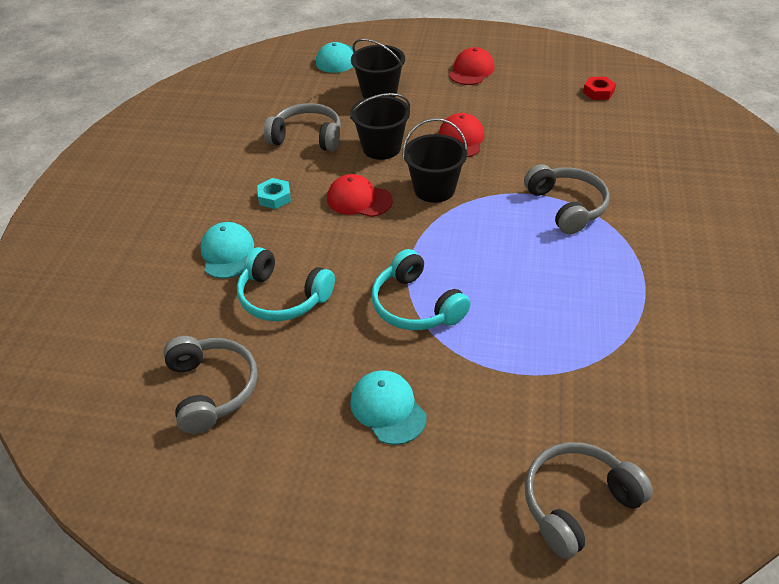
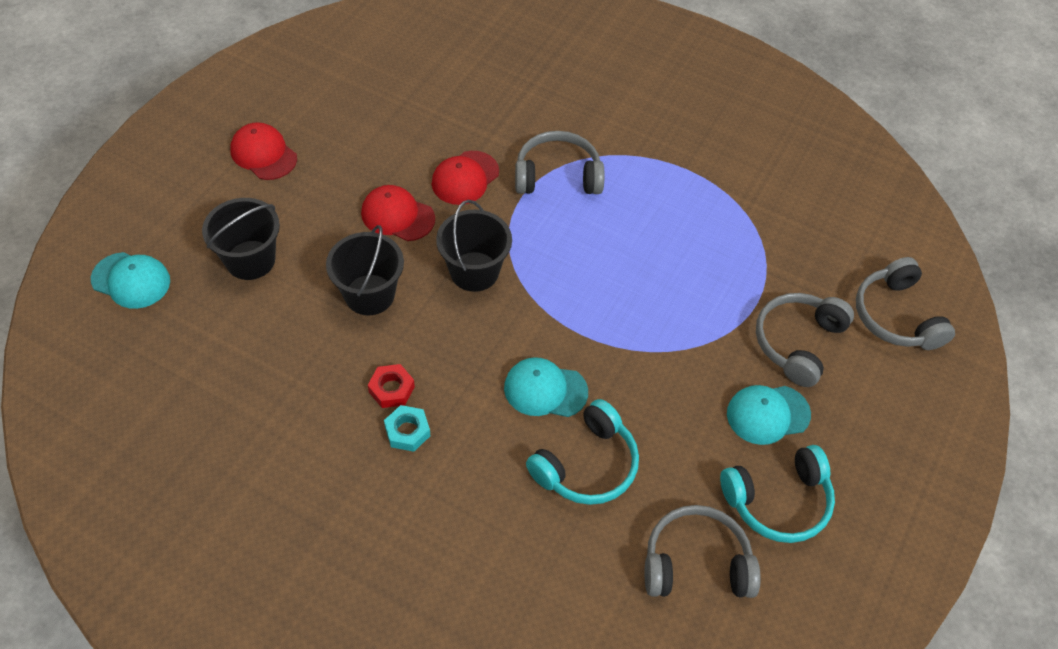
camera: 75 degrees left, 10 degrees up
(227, 253) = (488, 505): turquoise cap -> turquoise cap (545, 390)
(307, 137) = (301, 365): grey headphones -> grey headphones (798, 343)
(359, 200) = (456, 347): red cap -> red cap (465, 178)
(415, 305) = (646, 349): turquoise headphones -> turquoise headphones (778, 501)
(598, 92) = (383, 67): red nut -> red nut (391, 389)

